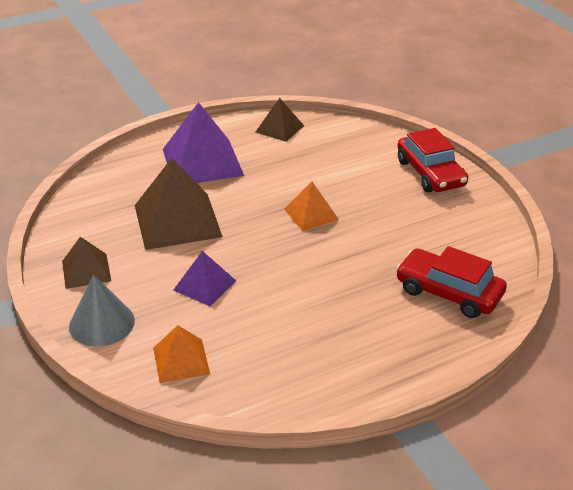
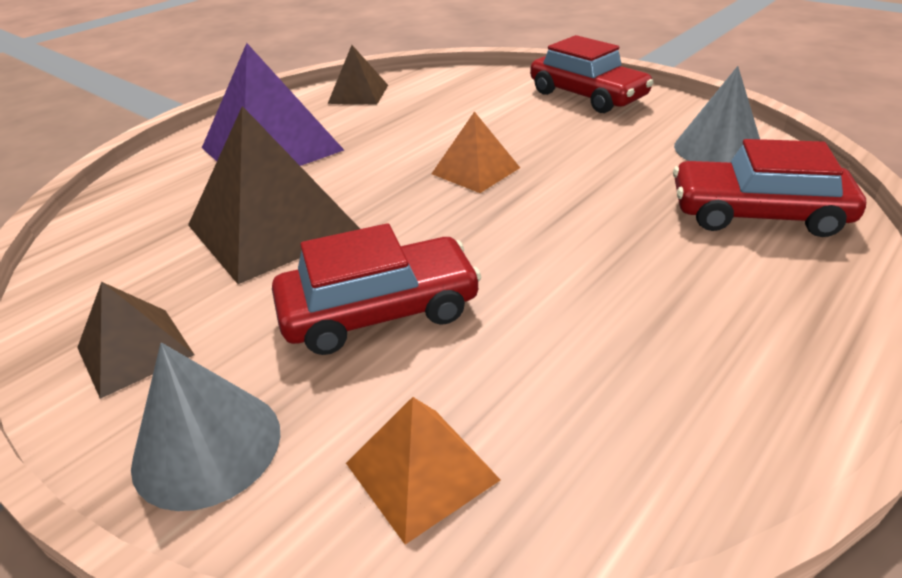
camera: 20 degrees left, 0 degrees up
(205, 285) = (379, 311): purple pyramid -> red car
(473, 242) = (718, 149): none -> grey cone

